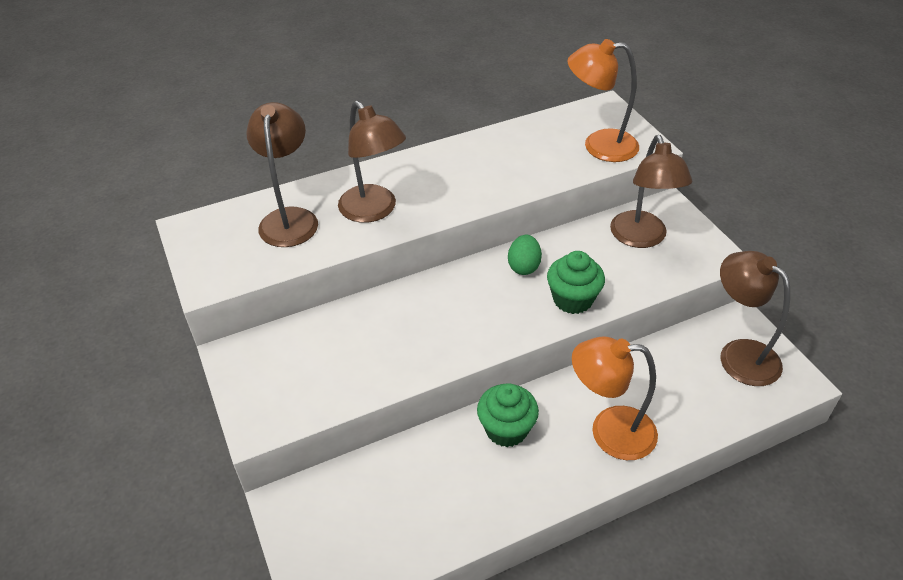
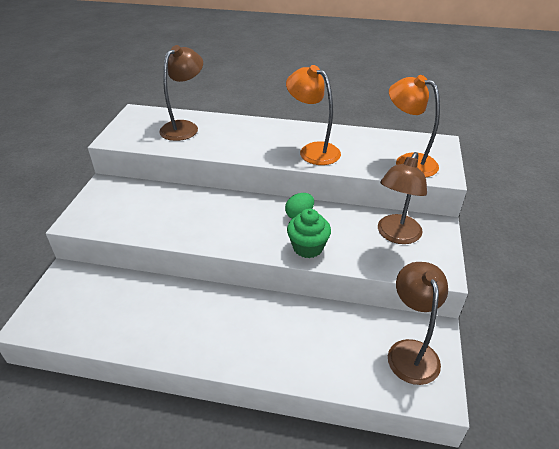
camera: 35 degrees right, 5 degrees down
(374, 211) = (230, 141): brown lamp -> none
(506, 429) = (208, 305): green cupcake -> none
(609, 432) = (266, 344): orange lamp -> orange lamp (313, 150)

